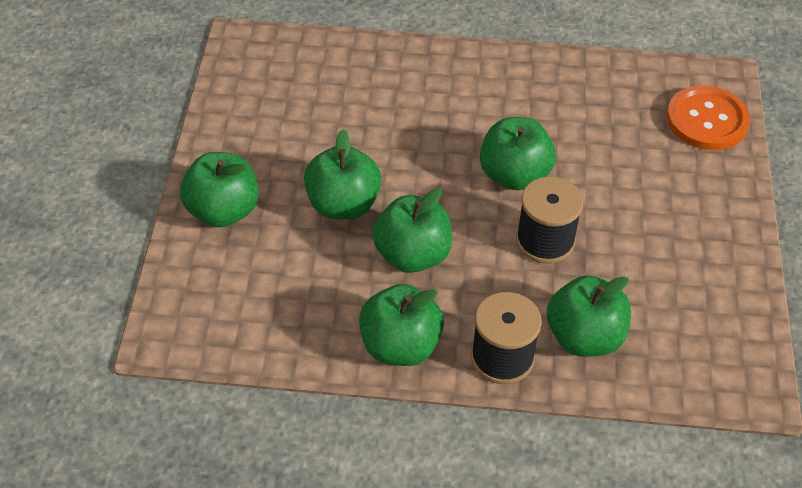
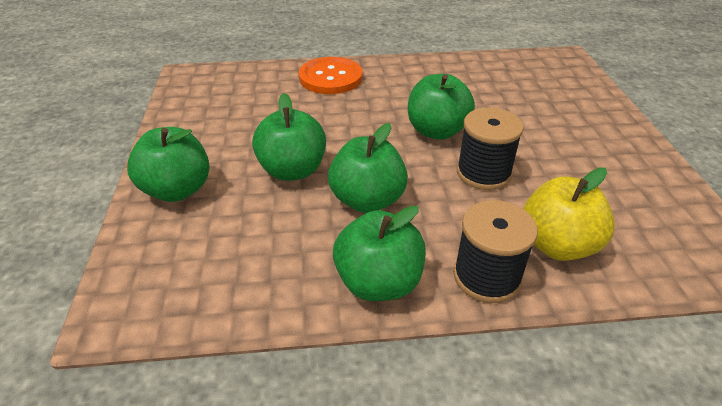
camera: 10 degrees left, 10 degrees down
(584, 337) = (557, 245): green apple -> yellow apple
(706, 120) = (569, 80): orange button -> orange button (330, 77)

